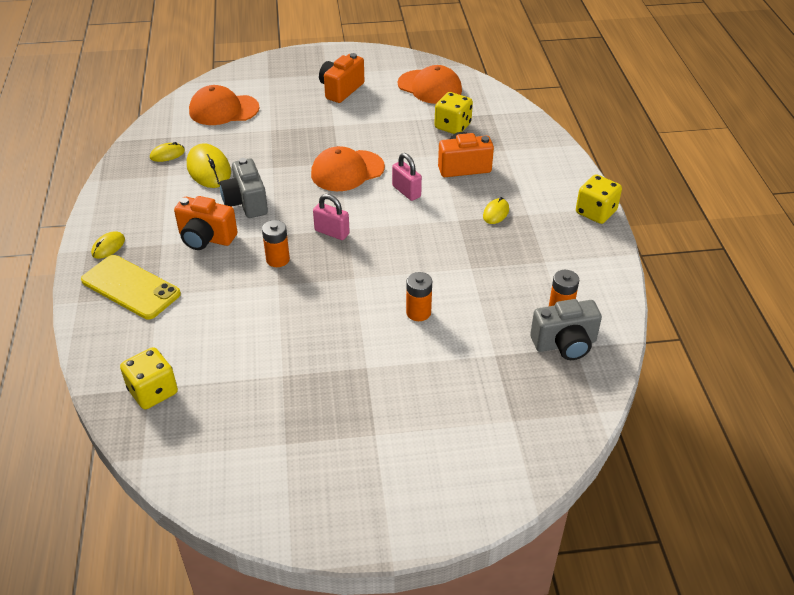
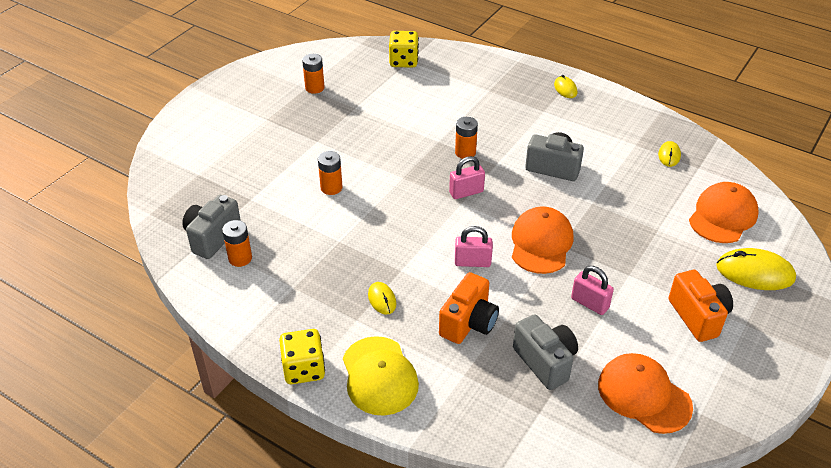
camera: 130 degrees right, 0 degrees up
(131, 287) = (509, 83): yellow phone -> none
(206, 238) = (528, 131): orange camera -> none
(209, 169) = (623, 168): yellow mouse -> yellow mouse (755, 273)
(278, 434) = (314, 88): none -> orange battery
(381, 129) = (589, 303): none -> pink padlock
(429, 87) = (644, 395): orange cap -> orange cap turned 60 degrees clockwise
(452, 126) = (545, 362): yellow dice -> grey camera
(554, 179) = (379, 376): none -> yellow cap

